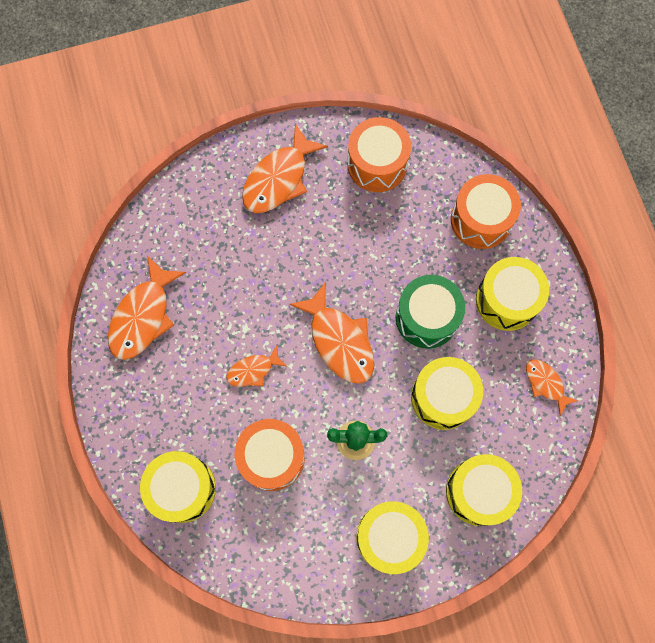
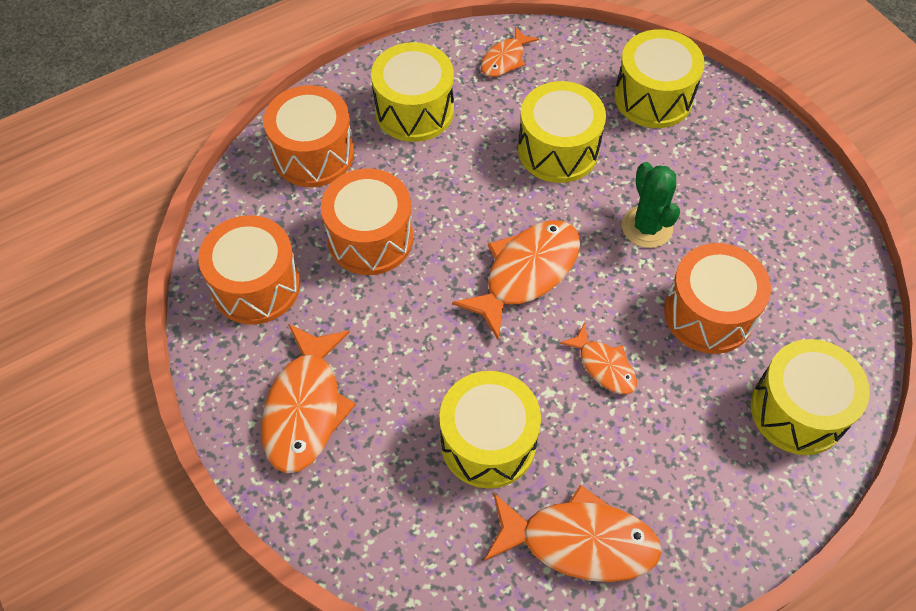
camera: 105 degrees left, 15 degrees down
(279, 178) = (305, 407): orange fish -> orange fish turned 75 degrees clockwise
(389, 537) = (744, 169): yellow drum -> yellow drum (488, 442)
(396, 243) = (370, 238): none -> orange drum
(427, 317) = (462, 185): green drum -> none

